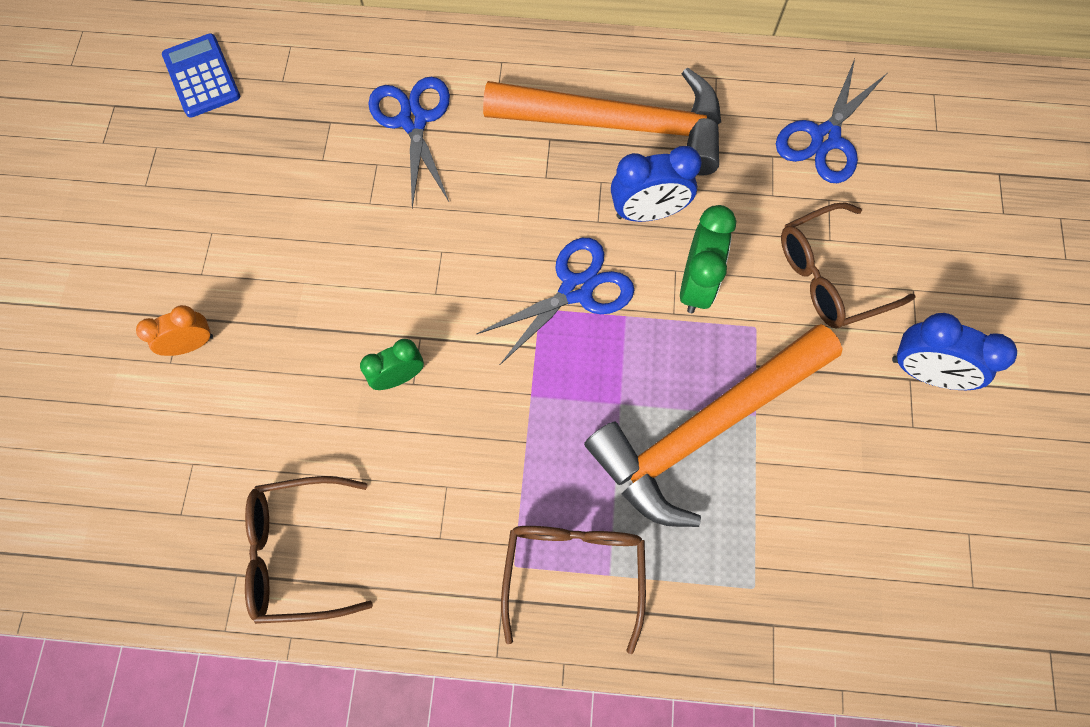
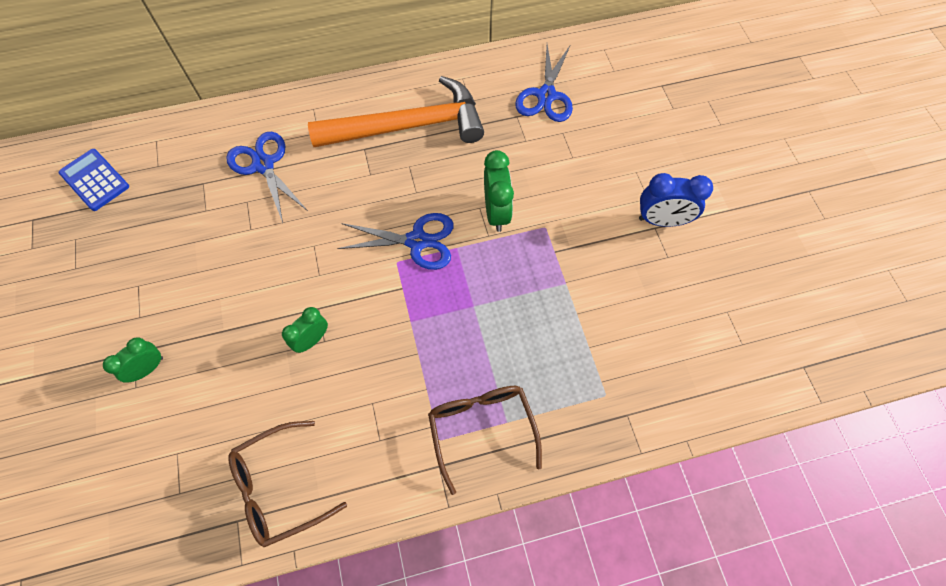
camera: 20 degrees left, 5 degrees down
(191, 344) = (148, 368): orange clock -> green clock
(576, 290) = (417, 241): blue scissors -> blue scissors turned 60 degrees clockwise
(648, 212) = (447, 176): blue clock -> none
(705, 428) = (536, 303): orange hammer -> none
(830, 275) = (581, 179): brown glasses -> none

